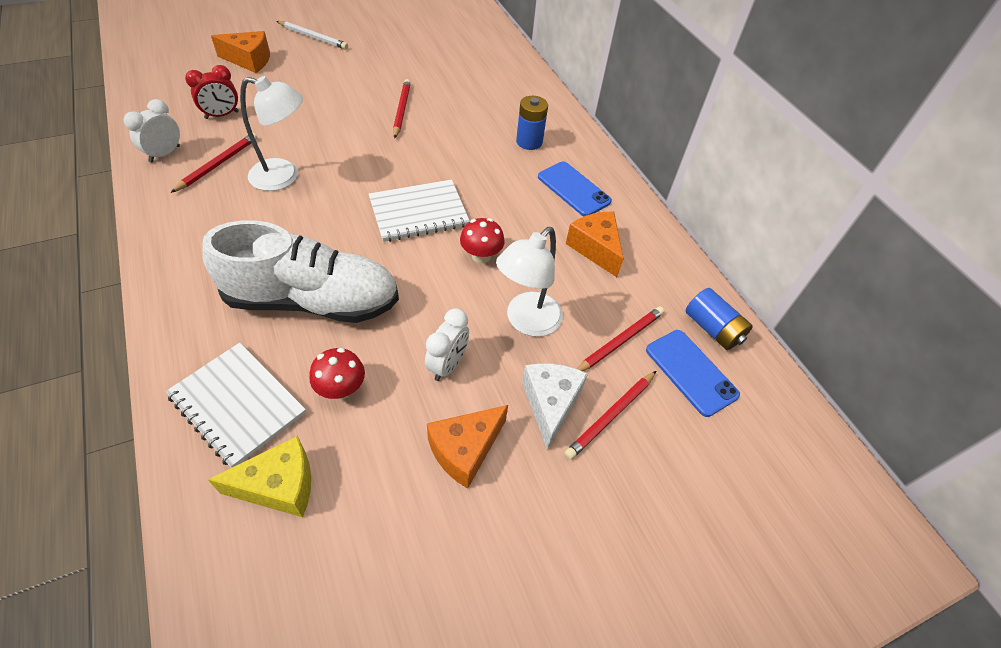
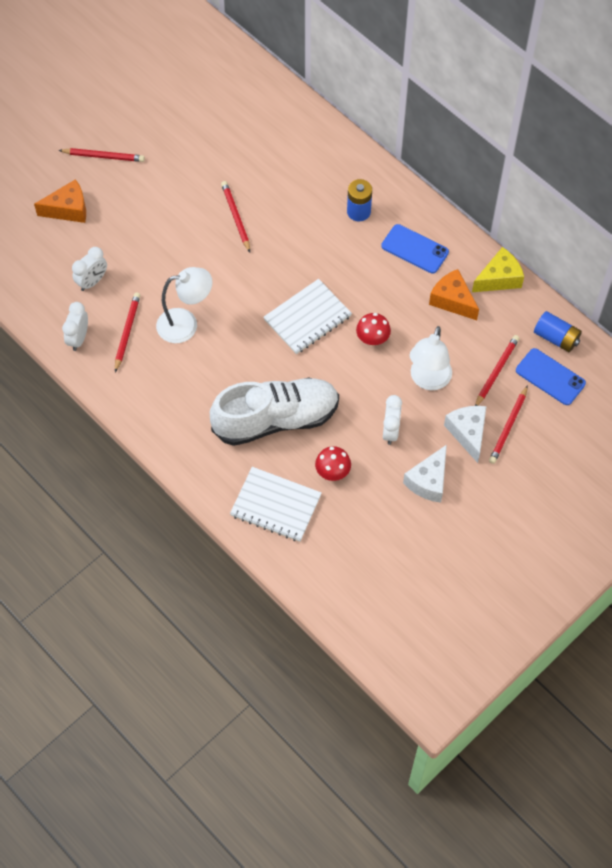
camera: 15 degrees left, 10 degrees up
(222, 115) = (92, 281): red clock -> white clock
(279, 486) = (332, 541): yellow cheese -> yellow cheese (499, 278)
(313, 37) = (103, 156): white pencil -> red pencil
(465, 450) = (428, 481): orange cheese -> white cheese

